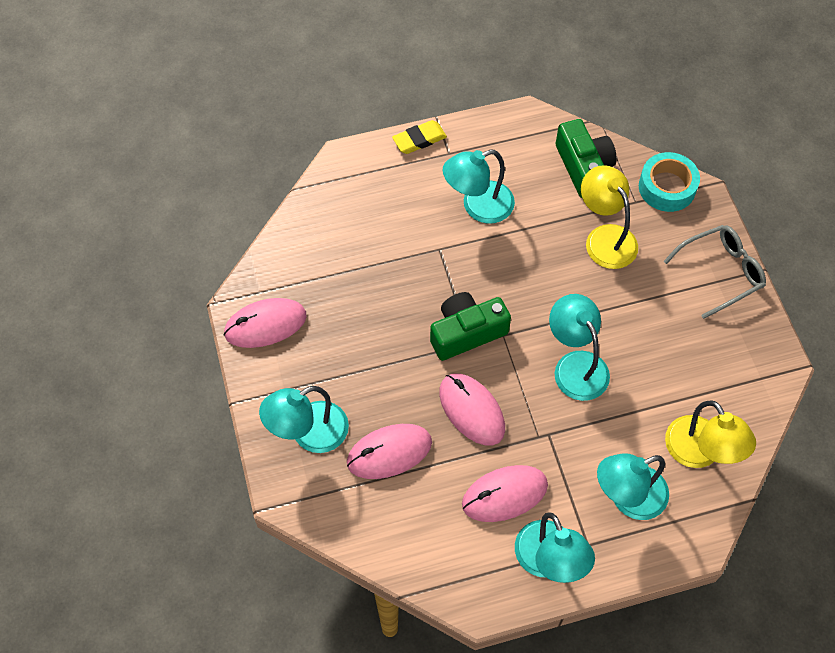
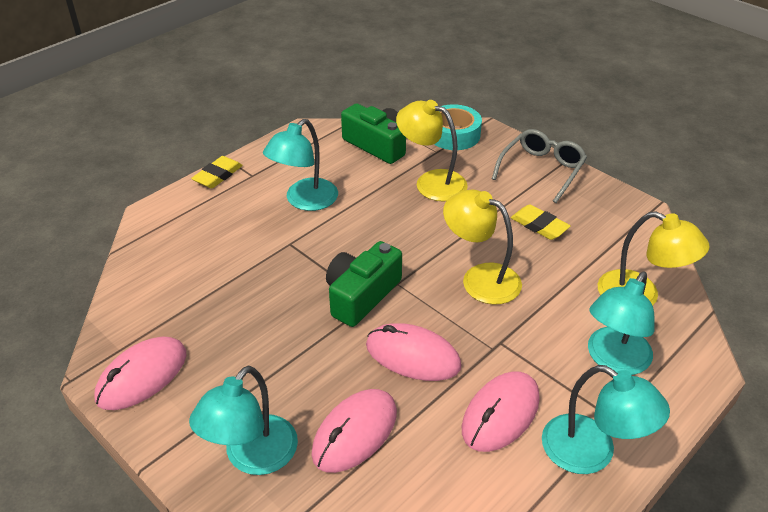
camera: 30 degrees left, 20 degrees down
(575, 365) = (480, 278): turquoise lamp -> yellow lamp
(669, 335) = (539, 225): none -> yellow eraser

